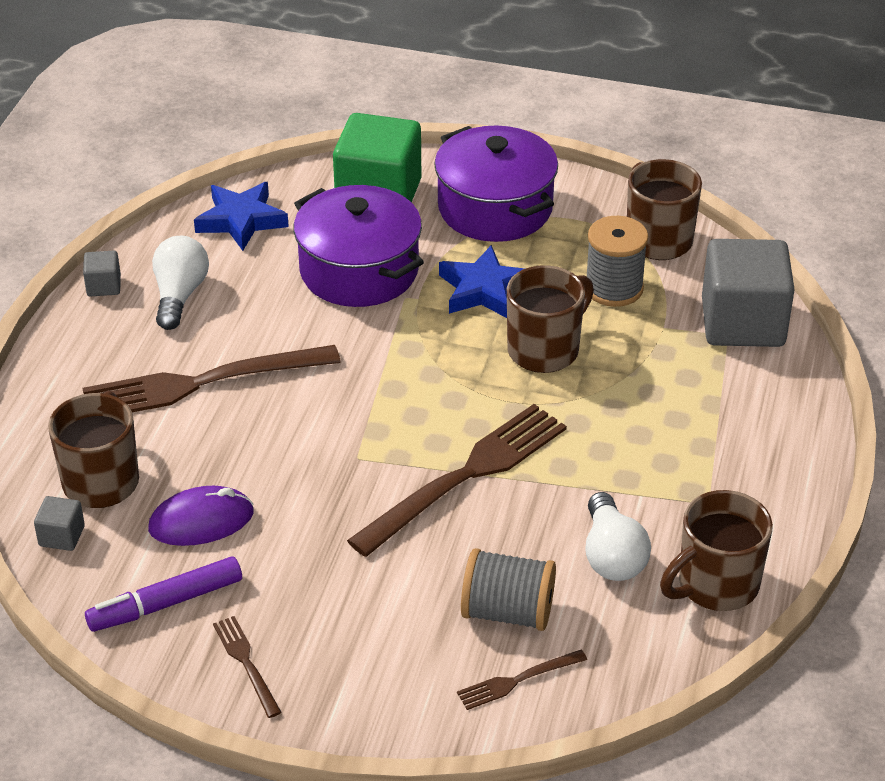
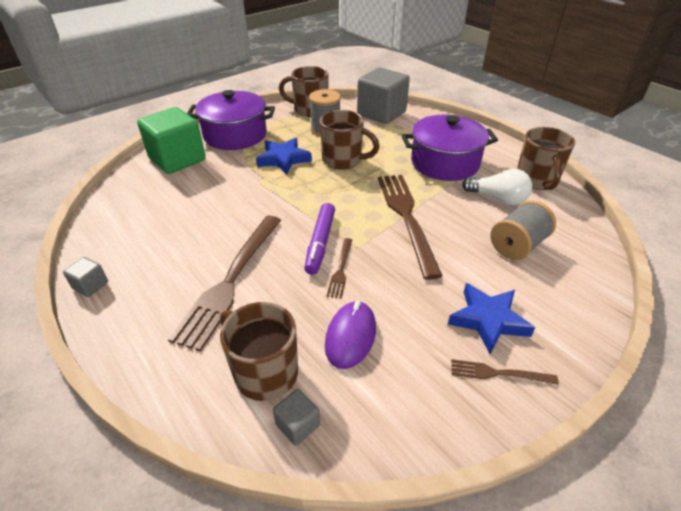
camera: 55 degrees left, 0 degrees up
(166, 603) = (414, 392): purple marker -> purple marker (320, 243)
(179, 295) = (147, 256): white light bulb -> none
(241, 220) = (125, 207): blue star -> blue star (488, 320)
(359, 271) = (220, 187): purple pot -> purple pot (444, 163)
(516, 681) = (572, 264): brown fork -> brown fork (340, 270)
(545, 349) = (343, 160): brown mug -> brown mug turned 120 degrees clockwise

